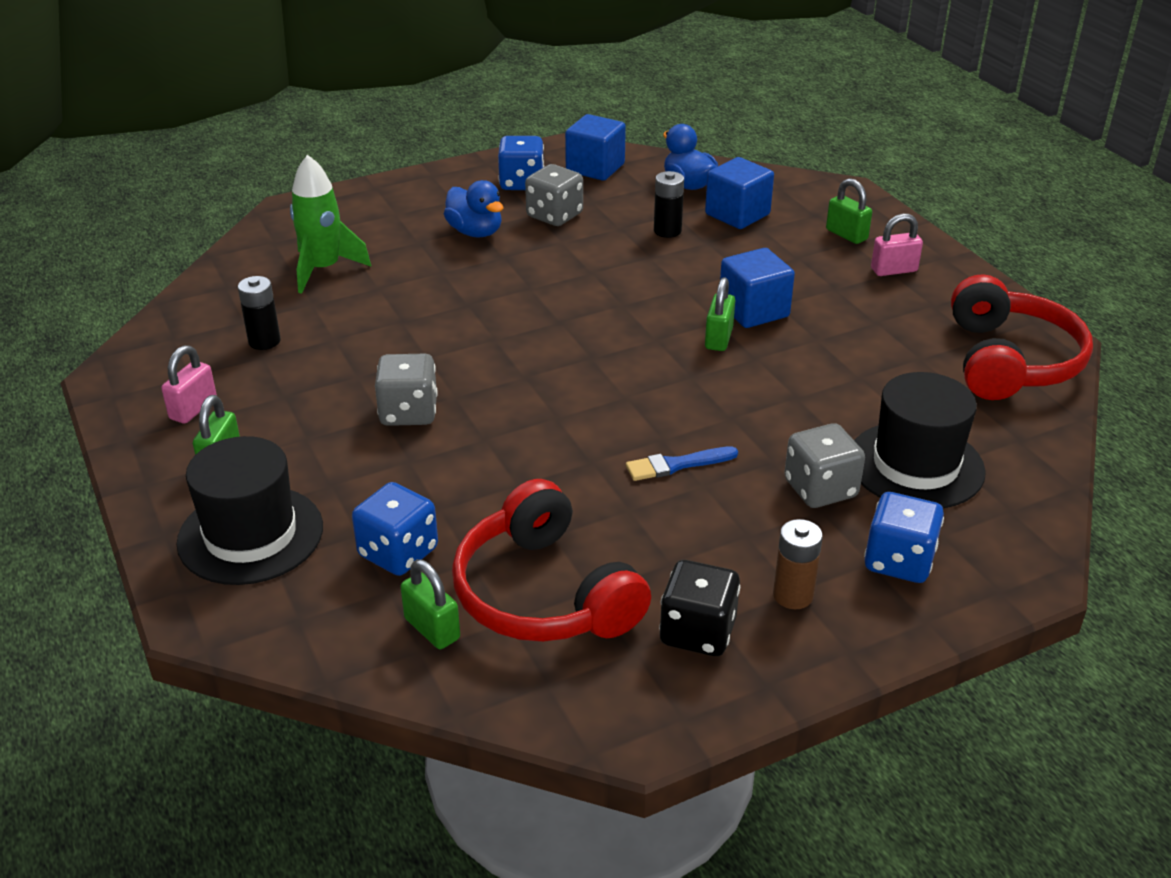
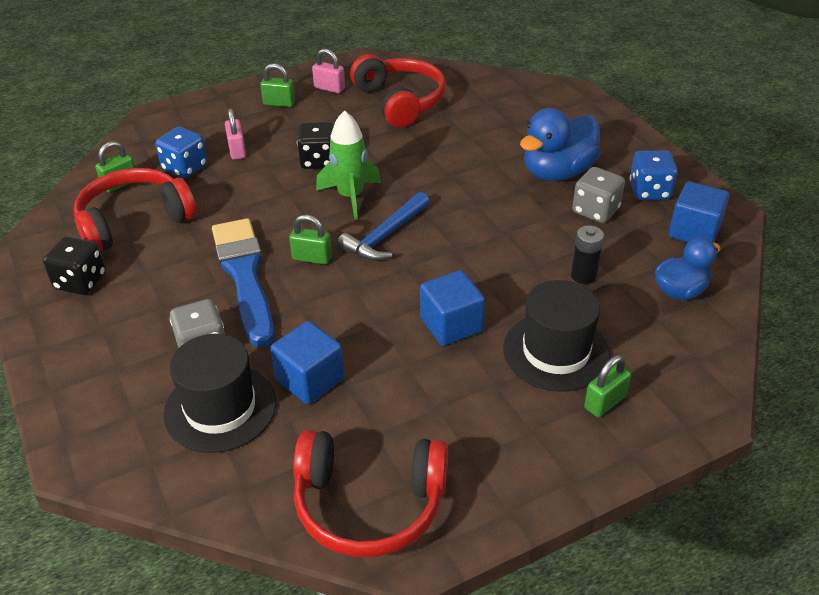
camera: 90 degrees right, 5 degrees up
(250, 535) = (213, 120): black hat -> black hat (556, 351)
(264, 341) = (400, 101): black battery -> red headphones
(324, 269) = (490, 113): green rocket -> green rocket (350, 197)
(409, 412) = (318, 161): grey dice -> black dice
(475, 232) = (557, 172): blue duck -> blue duck, size x1.58
(594, 353) = (385, 236): none -> blue hammer
(677, 465) = (244, 276): blue brush -> blue brush, size x2.22
(718, 338) = (406, 302): green padlock -> green padlock (312, 258)
(737, 214) = (627, 322): blue cube -> blue cube (310, 379)
(793, 595) = (97, 325): brown battery -> none
(894, 270) = (536, 433): pink padlock -> pink padlock (237, 151)
(899, 561) = (113, 383): blue dice -> none

